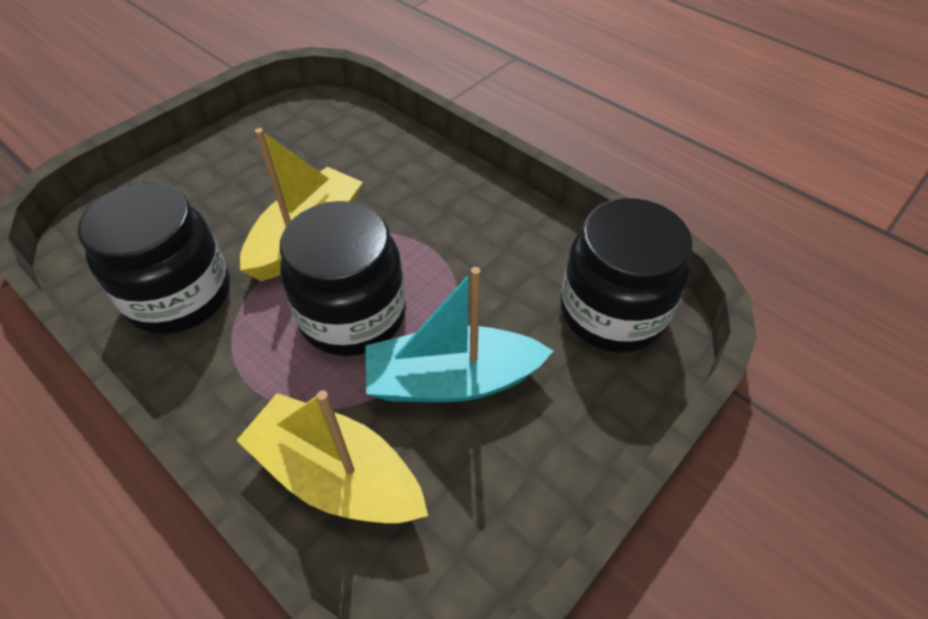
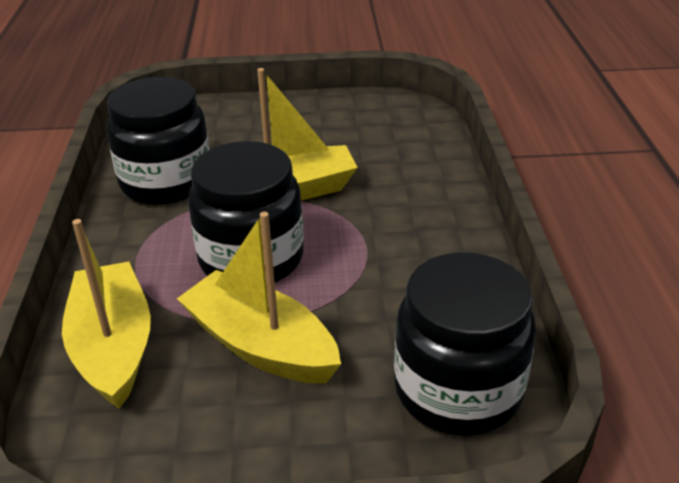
camera: 45 degrees right, 15 degrees down
(452, 380) = (261, 345): turquoise boat -> yellow boat

